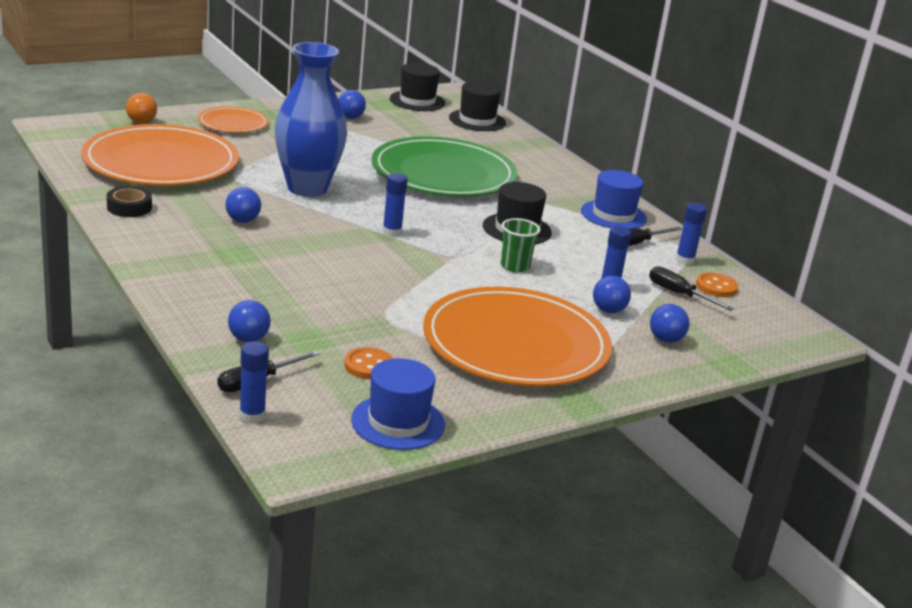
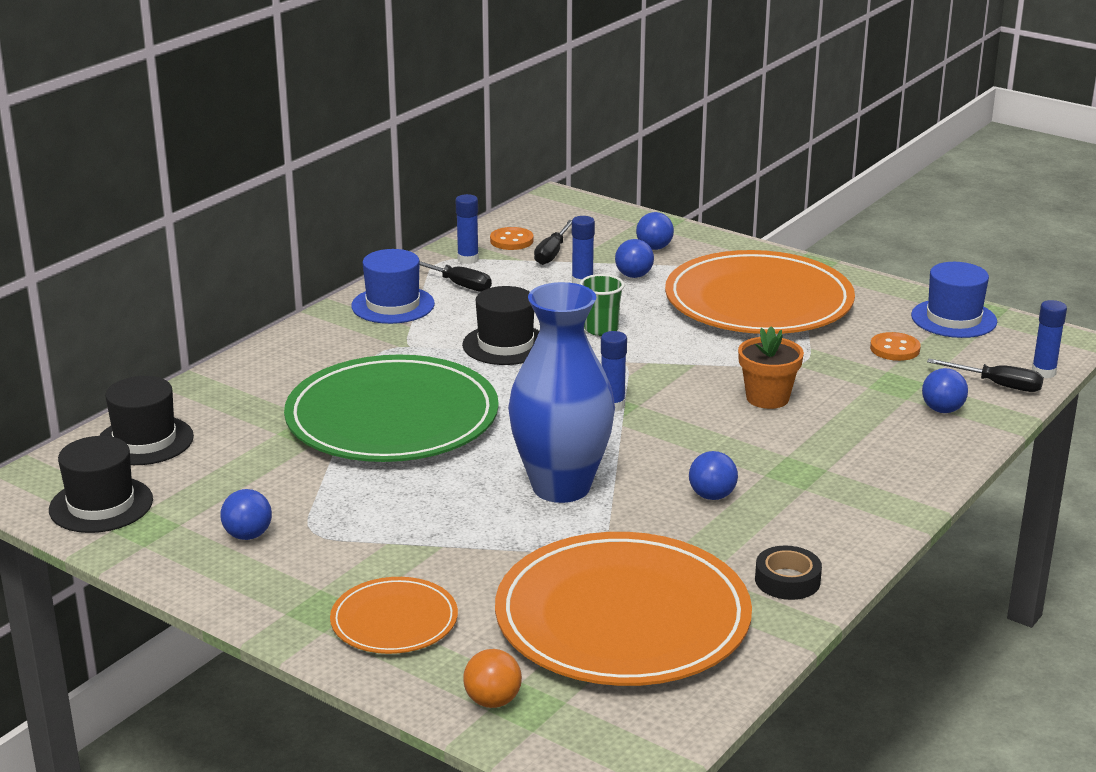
camera: 110 degrees left, 0 degrees up
(344, 283) = (767, 398): none -> orange flower pot

